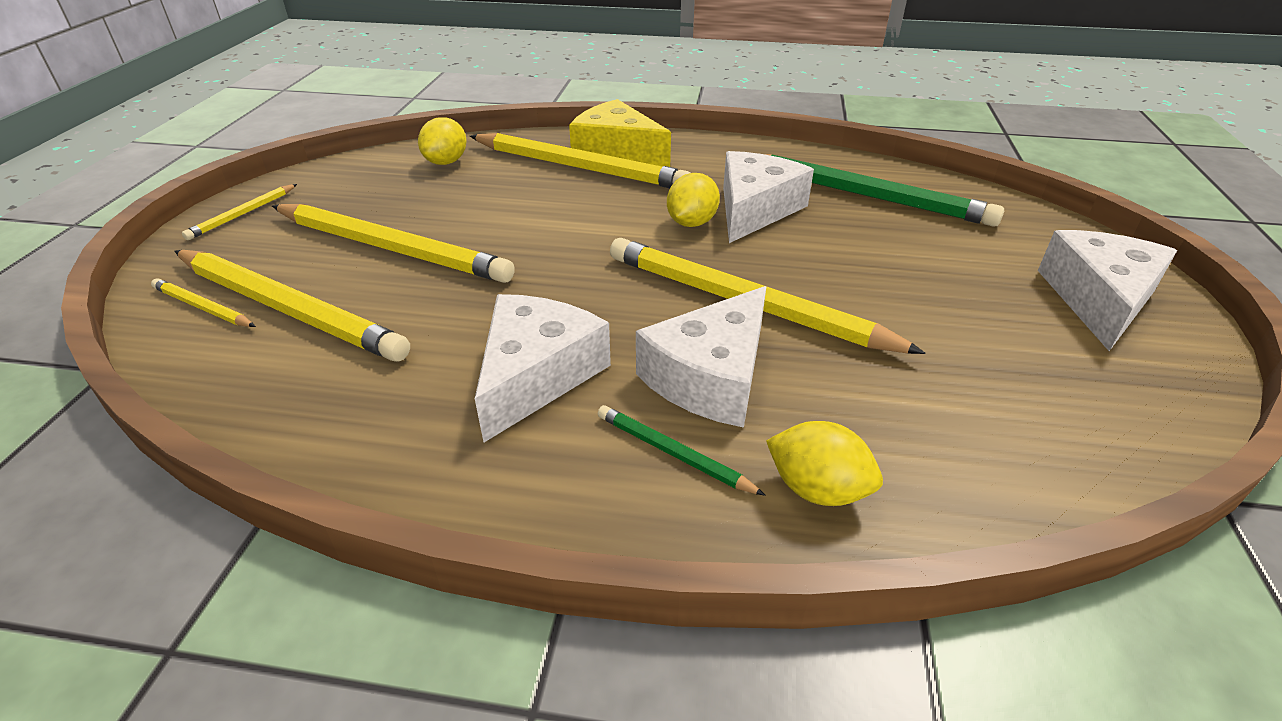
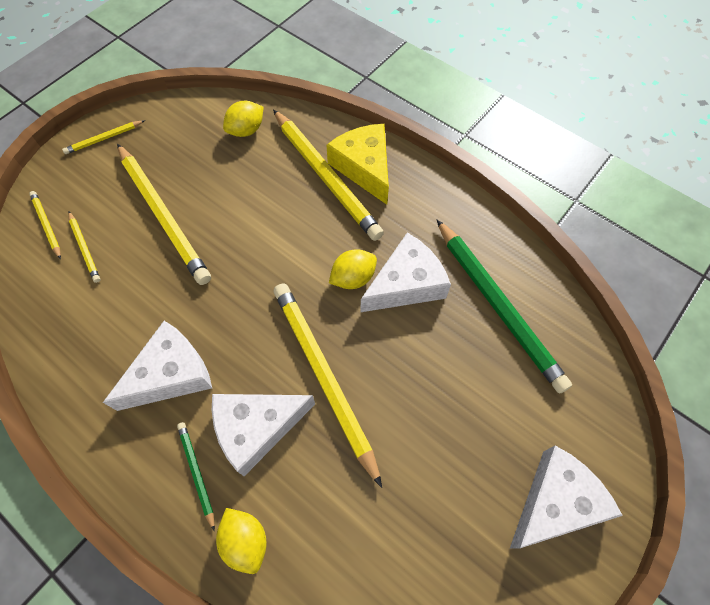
camera: 30 degrees right, 25 degrees up
(288, 309) = (85, 248): yellow pencil -> yellow pencil, size x0.46

